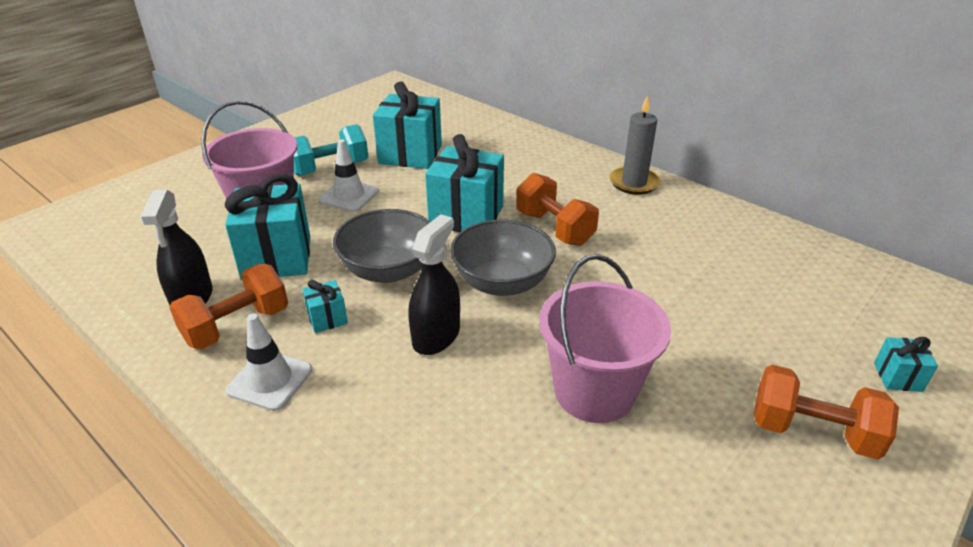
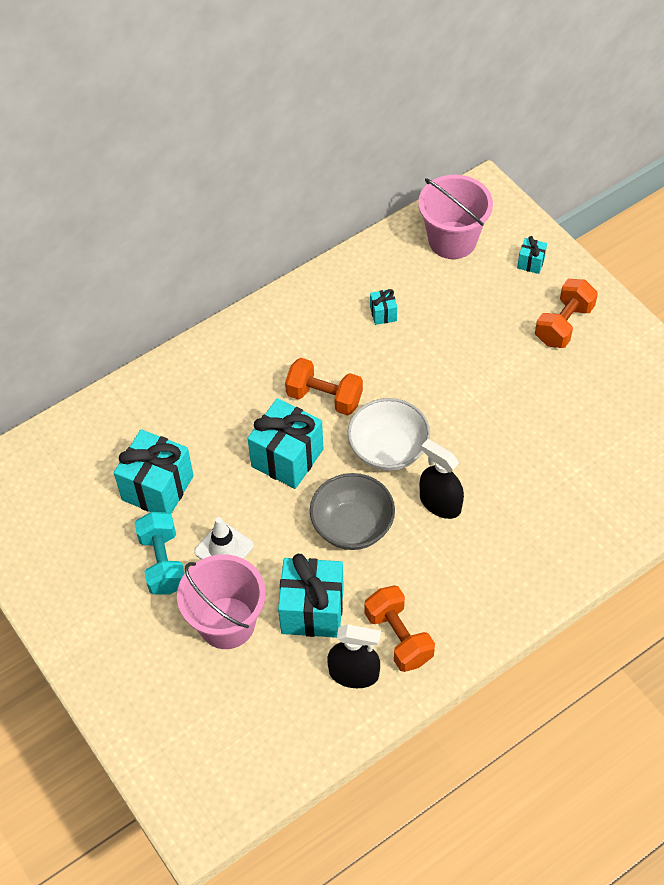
camera: 75 degrees left, 20 degrees up
(270, 380) = (464, 612): white traffic cone -> none
(327, 318) = (404, 573): turquoise gift -> turquoise gift (383, 314)
(502, 282) = (388, 450): grey bowl -> white bowl
(554, 228) = (324, 397): orange dumbbell -> orange dumbbell turned 45 degrees clockwise
(594, 391) = (512, 422): pink bucket -> pink bucket (452, 240)
(634, 183) = (270, 320): grey candle -> none

